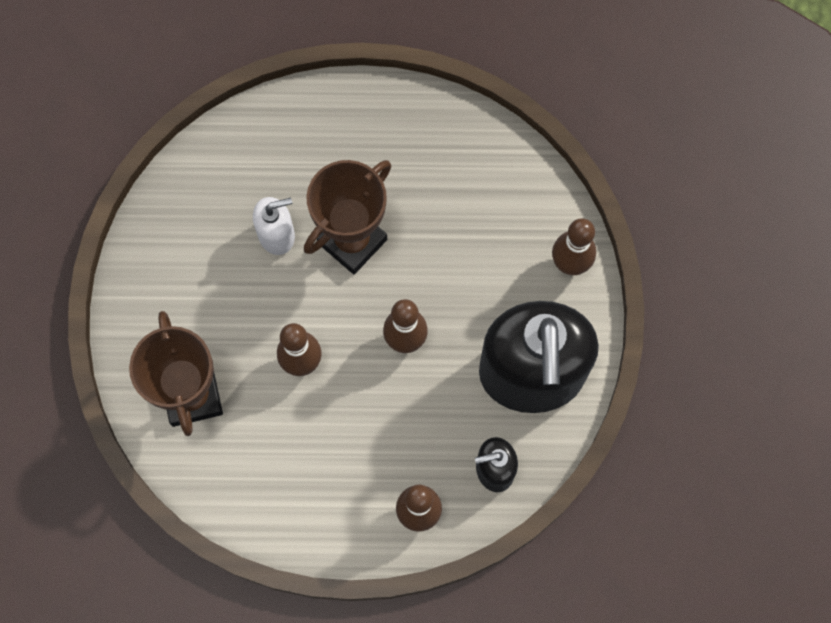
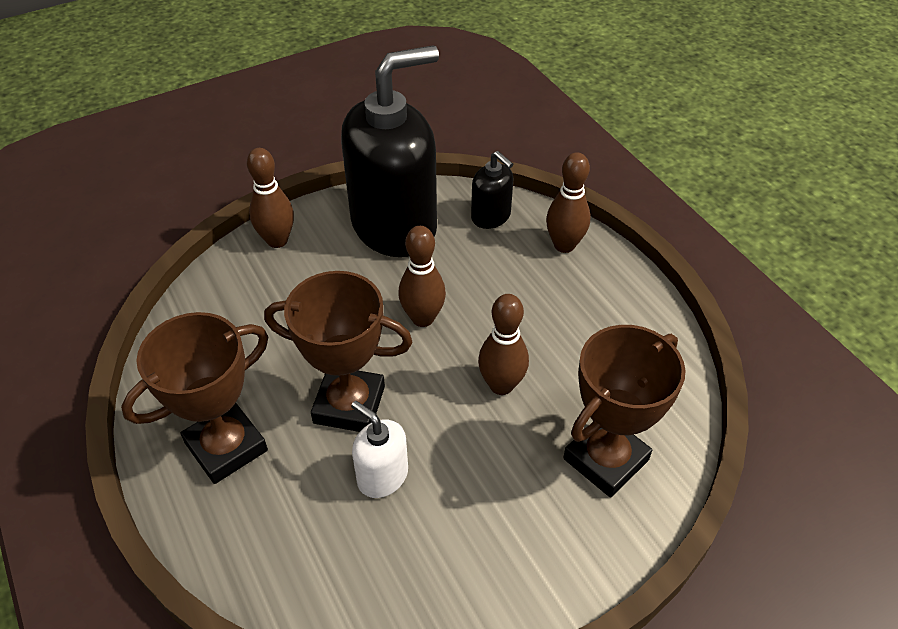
camera: 120 degrees left, 25 degrees down
(366, 142) = (226, 447): none -> brown trophy

